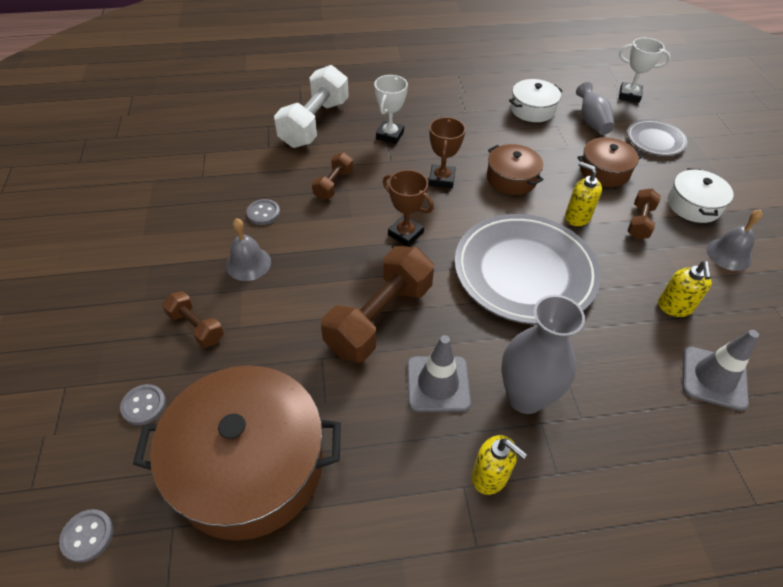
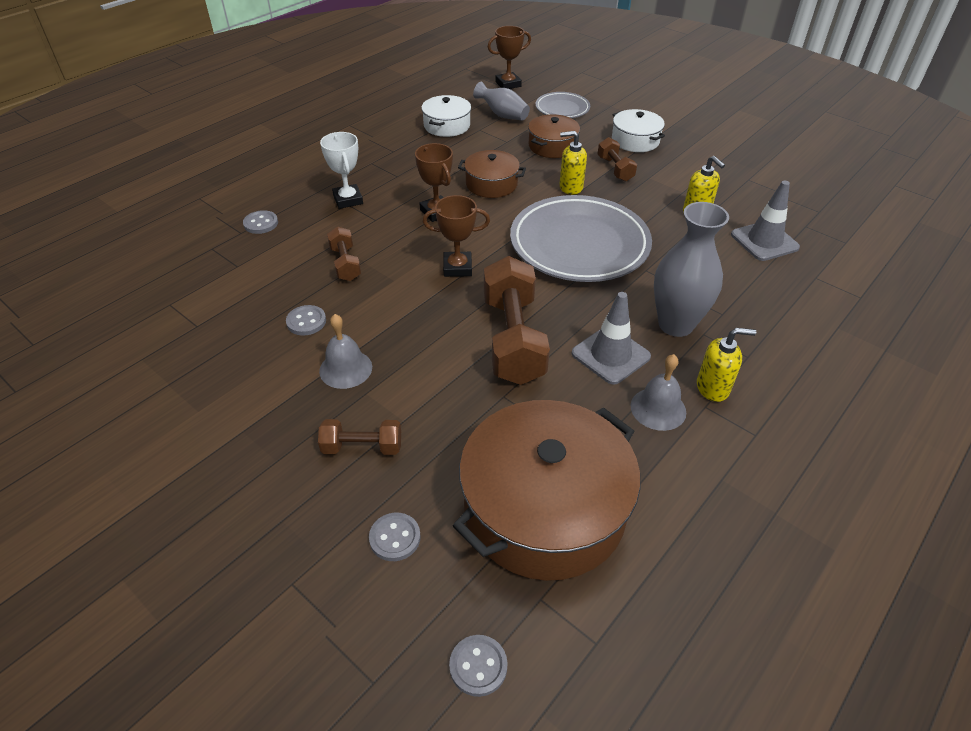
camera: 40 degrees left, 5 degrees down
(315, 123) = (261, 223): white dumbbell -> grey button
(629, 95) = (508, 84): white trophy -> brown trophy
(729, 254) = (690, 161): grey bell -> grey bell (658, 408)

